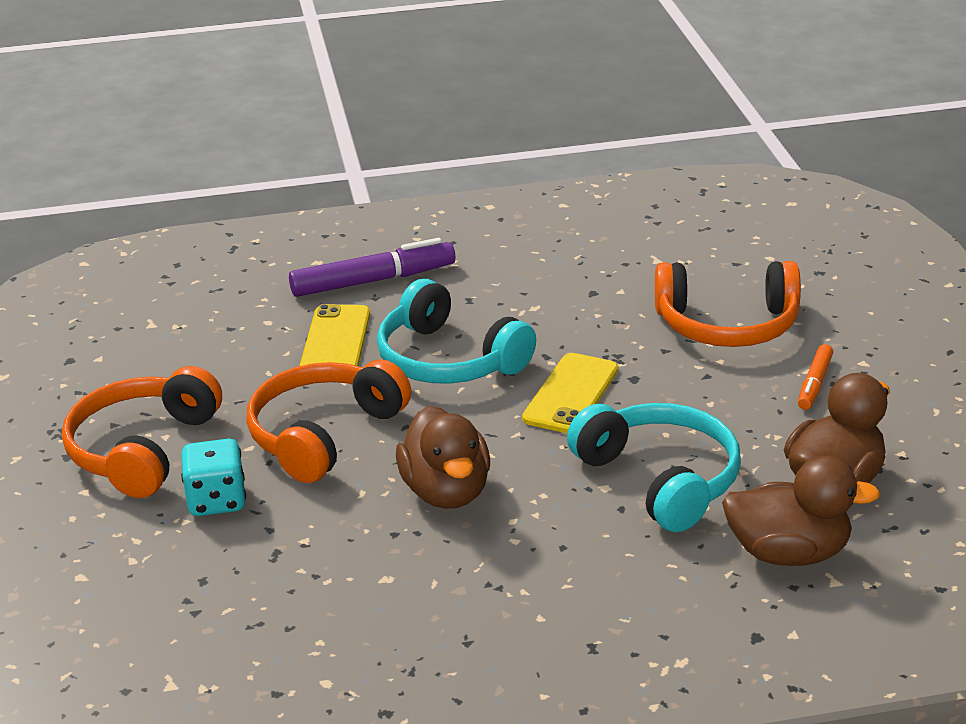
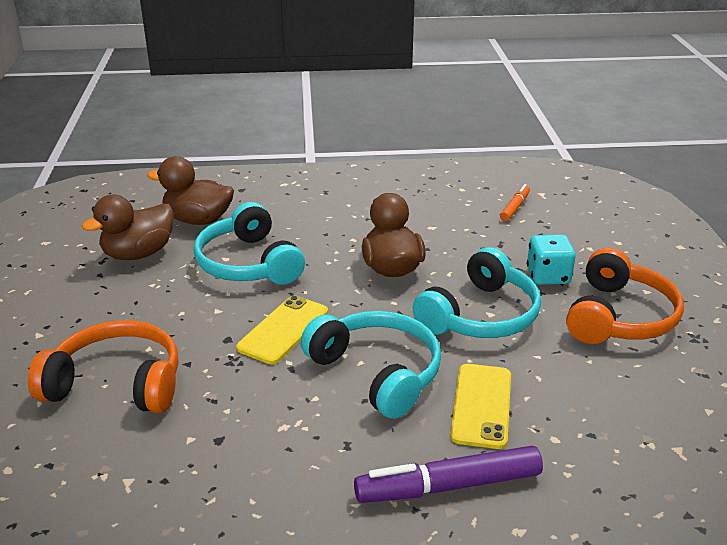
camera: 175 degrees left, 0 degrees up
(323, 434) = (480, 315): orange headphones -> turquoise headphones
(814, 384) = (92, 320): orange marker -> orange marker (515, 207)

